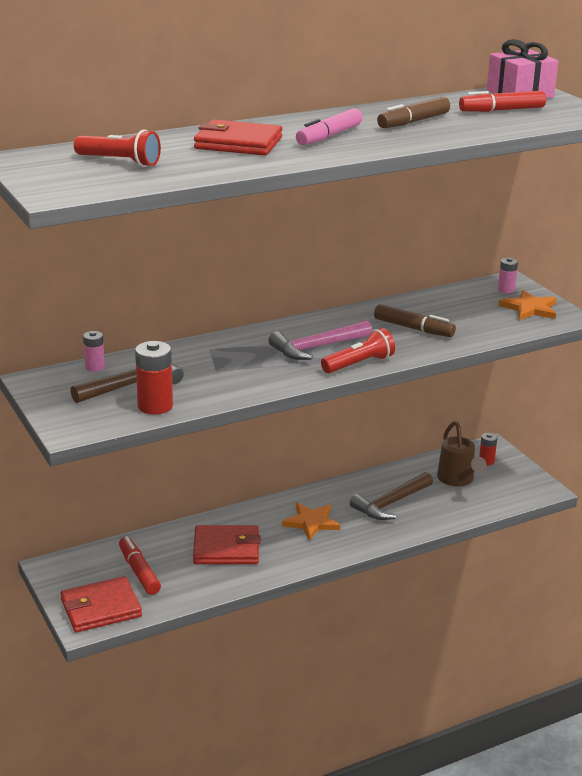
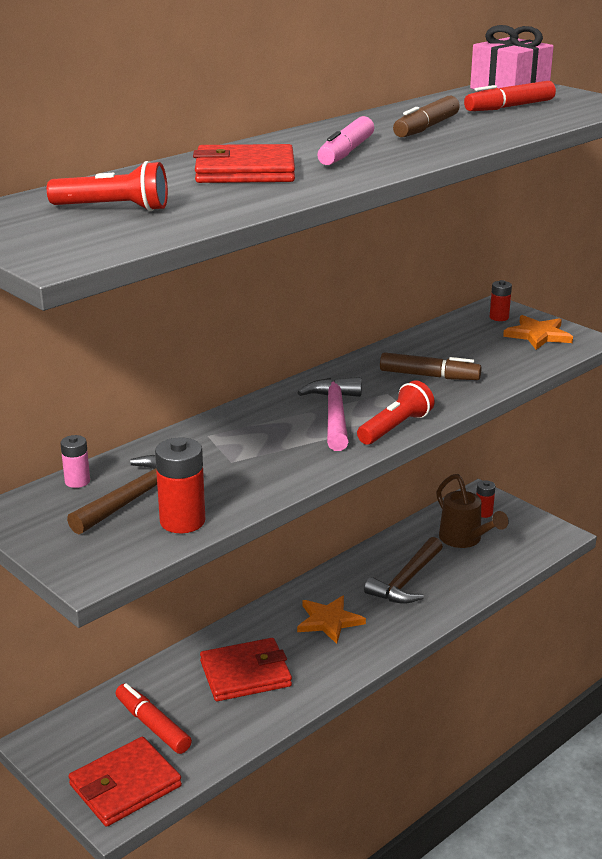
camera: 15 degrees left, 0 degrees up
(317, 347) = (334, 415): pink hammer -> pink hammer turned 135 degrees clockwise
(506, 290) = (499, 317): pink battery -> red battery

